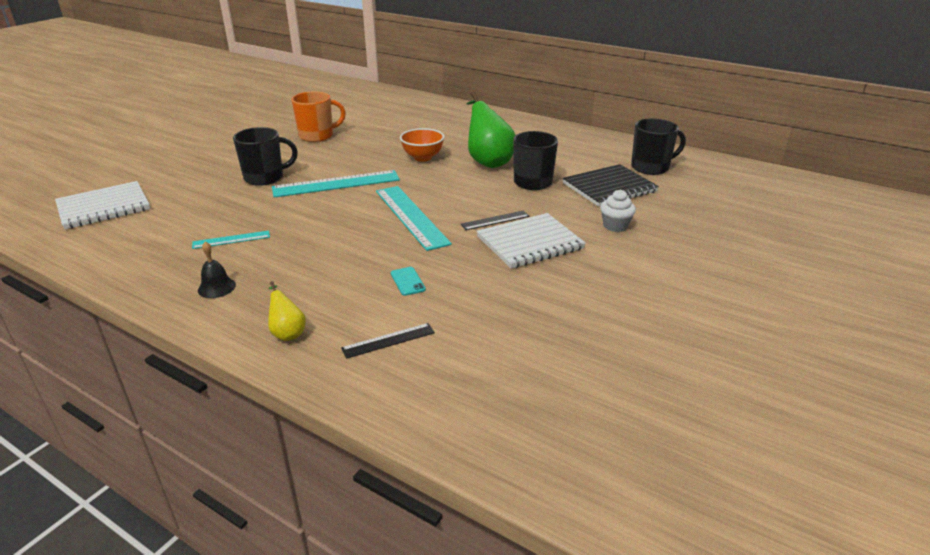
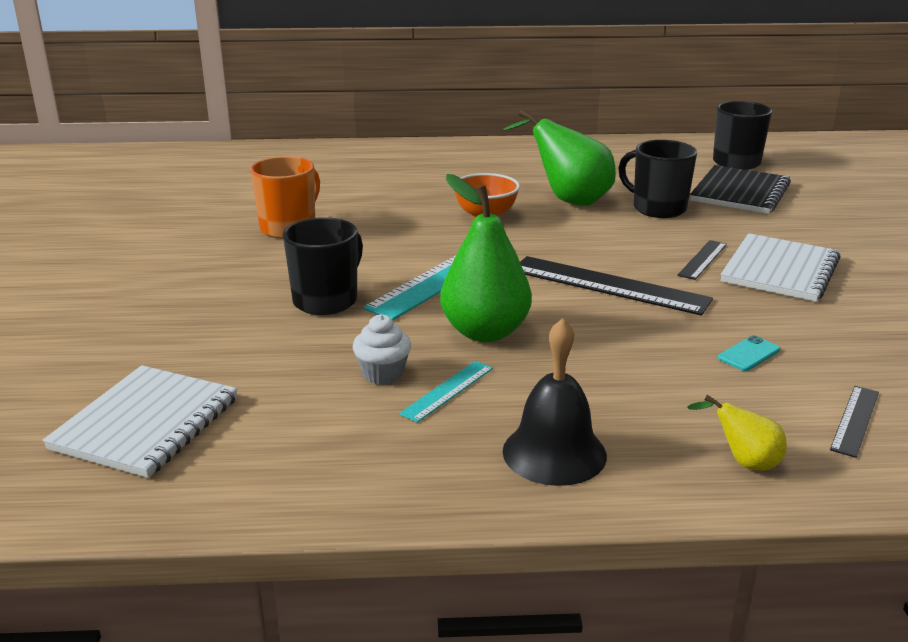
camera: 35 degrees left, 5 degrees down
(216, 287) = (554, 453): black bell -> black bell, size x1.73
(301, 218) = (485, 332): none -> green pear
(407, 281) = (749, 354): turquoise phone -> turquoise phone turned 75 degrees counterclockwise
(411, 216) = (609, 285): turquoise ruler -> black ruler
(615, 226) = (818, 228): white cupcake -> white cupcake (383, 374)

